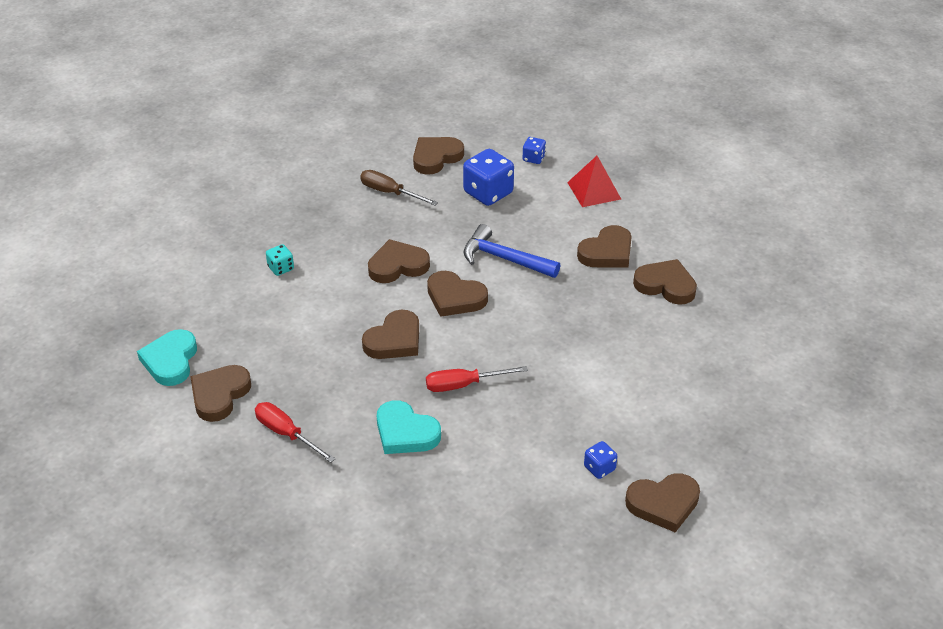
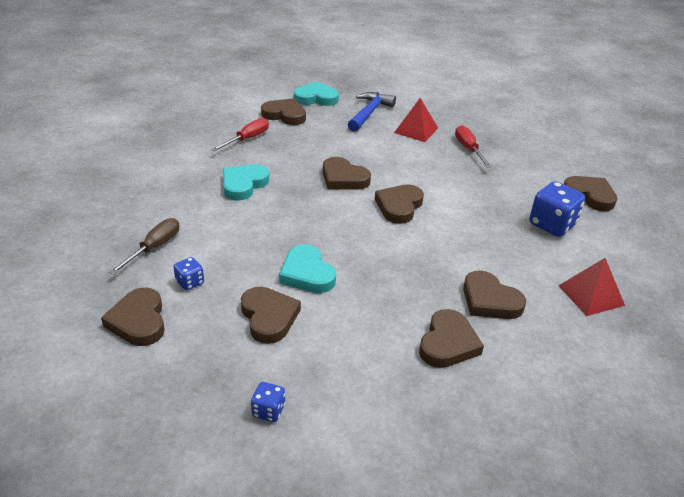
camera: 85 degrees right, 5 degrees down
(281, 268) = (416, 130): turquoise dice -> red pyramid
(390, 193) = (527, 173): brown screwdriver -> brown screwdriver (154, 247)
(397, 266) = (432, 178): brown heart -> brown heart (269, 317)
(463, 385) = (294, 211): red screwdriver -> red screwdriver (468, 149)
(504, 259) = (458, 233): blue hammer -> blue hammer (369, 113)
(533, 158) = (623, 254): blue dice -> blue dice (268, 411)
(578, 375) = (307, 273): none -> turquoise heart

